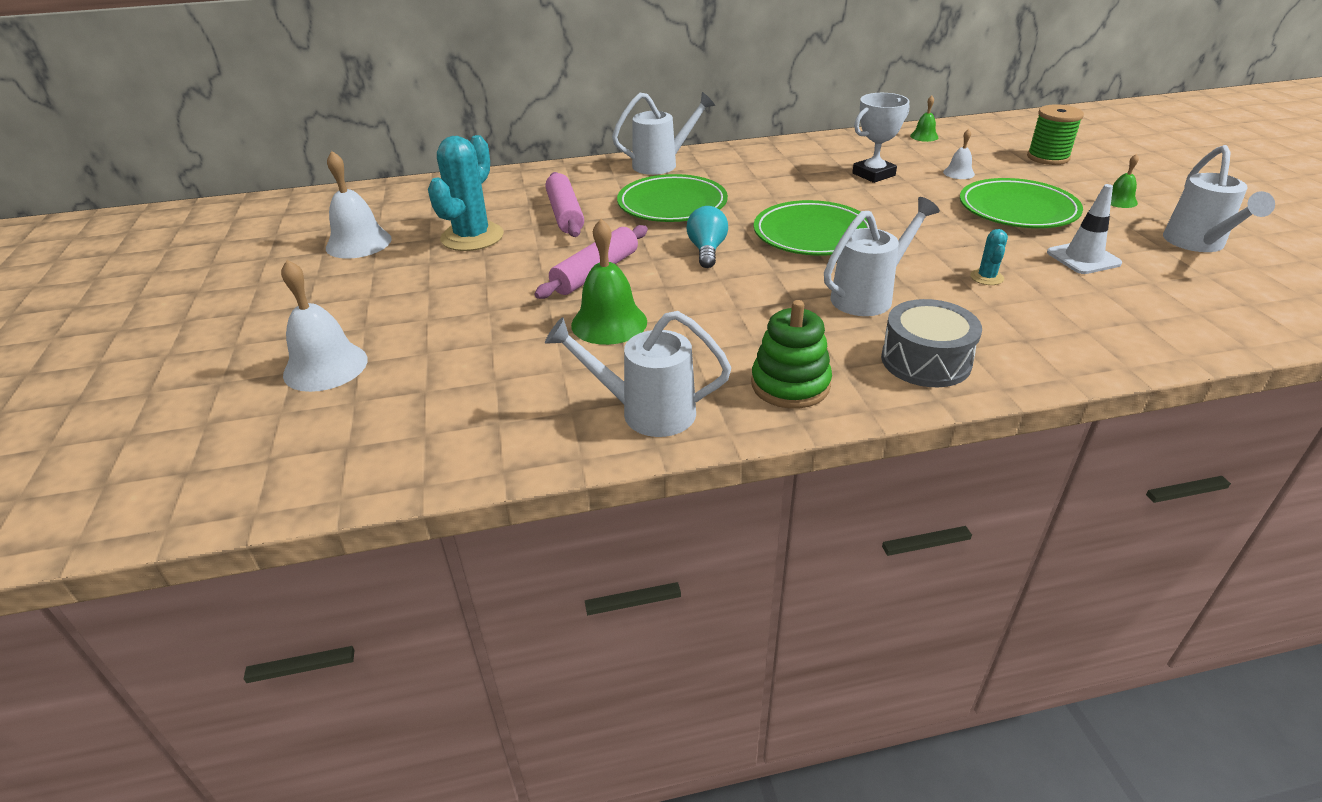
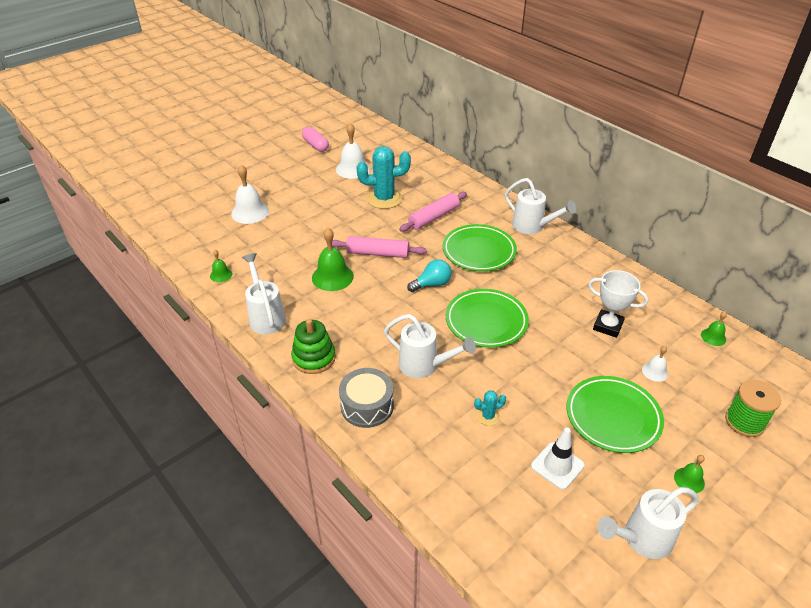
camera: 60 degrees right, 5 degrees up
(237, 258) = (315, 145): none -> pink capsule
(473, 442) = (221, 275): none -> green bell

